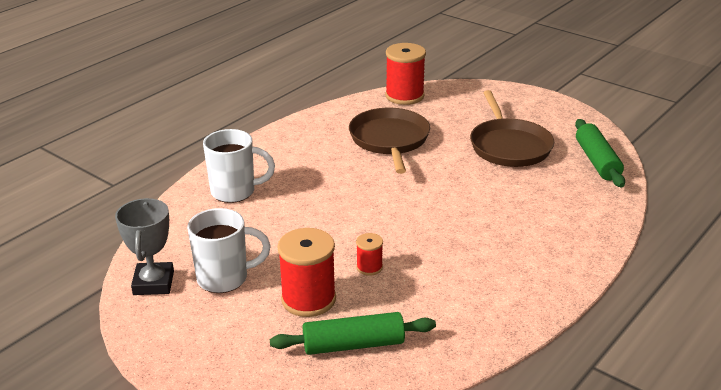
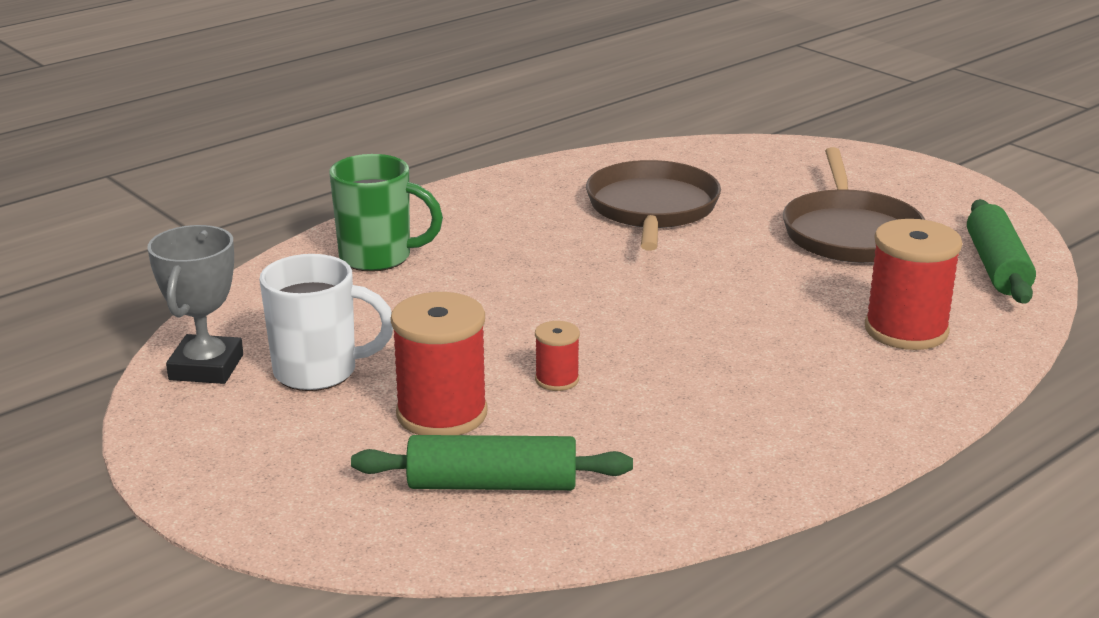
camera: 10 degrees right, 5 degrees down
(235, 192) = (378, 257): white mug -> green mug
(404, 96) = (697, 151): red spool -> red spool (906, 330)

